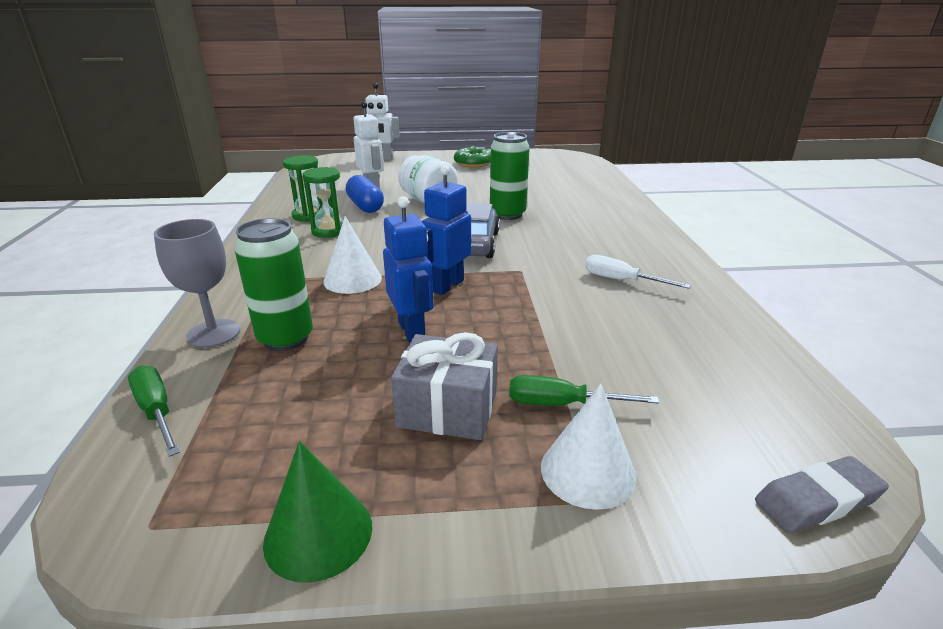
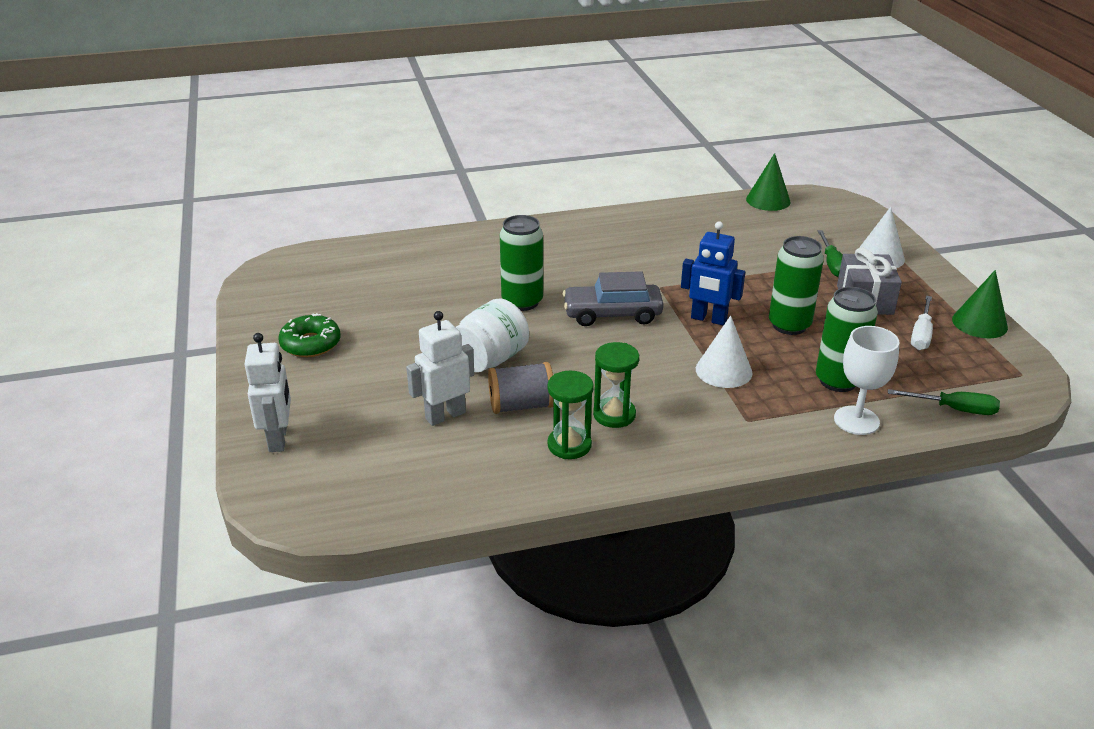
camera: 100 degrees left, 5 degrees up
(156, 411) = (954, 409): green screwdriver -> green screwdriver turned 120 degrees counterclockwise
(213, 333) = (856, 420): grey goblet -> white goblet
(365, 206) = (521, 405): blue capsule -> grey spool
(412, 331) = (789, 325): blue robot -> green can
(621, 280) = (657, 243): white screwdriver -> white screwdriver (921, 334)
(793, 388) = (768, 200): none -> green cone
(817, 500) = (854, 207): grey eraser -> none

